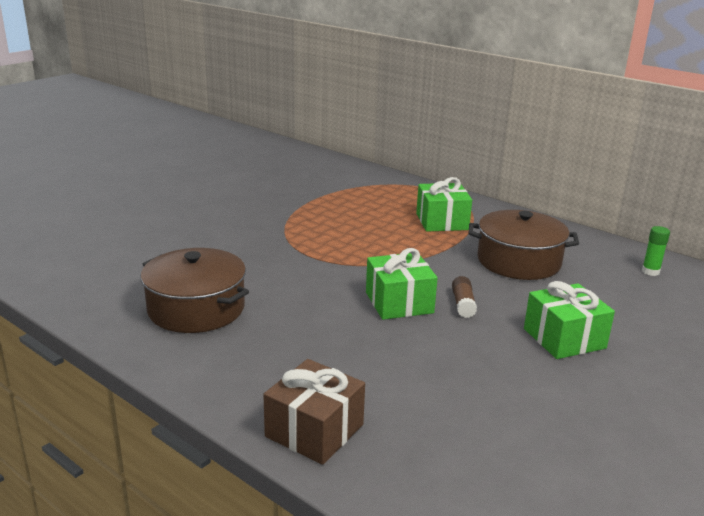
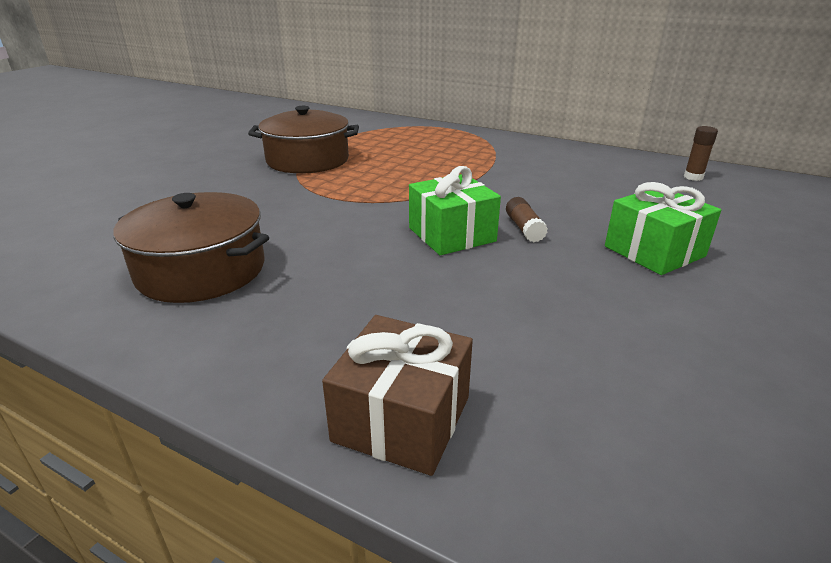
camera: 10 degrees left, 5 degrees up
(442, 221) = (463, 153): green gift -> none
(518, 261) = (559, 181): brown pot -> brown pot (307, 160)
(650, 271) = (693, 177): green glue stick -> brown glue stick

